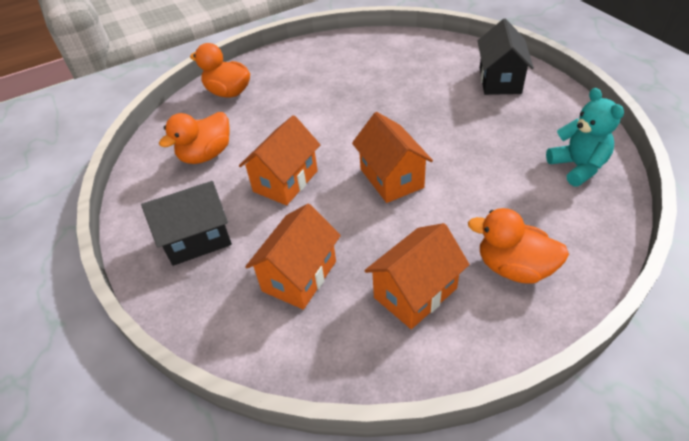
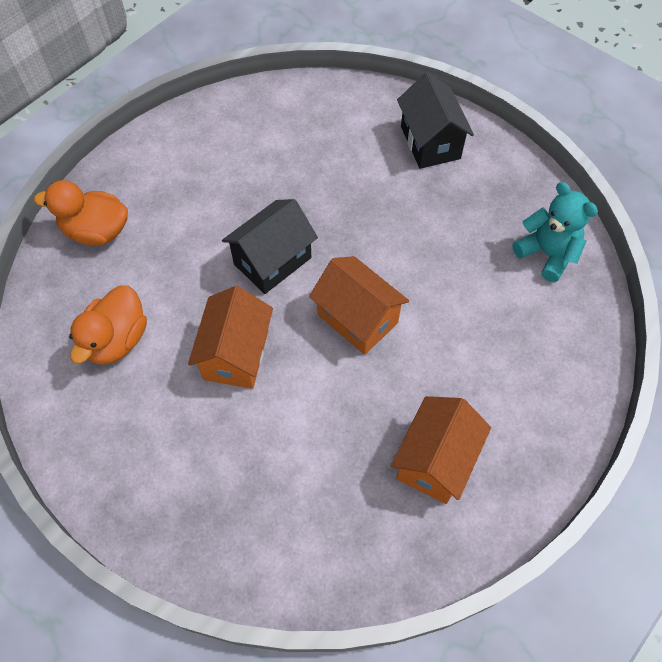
camera: 25 degrees left, 15 degrees up
(197, 239) = (168, 464): black house -> black house (272, 261)
(299, 276) = (307, 477): orange house -> none
(514, 267) = (520, 401): orange duck -> none

